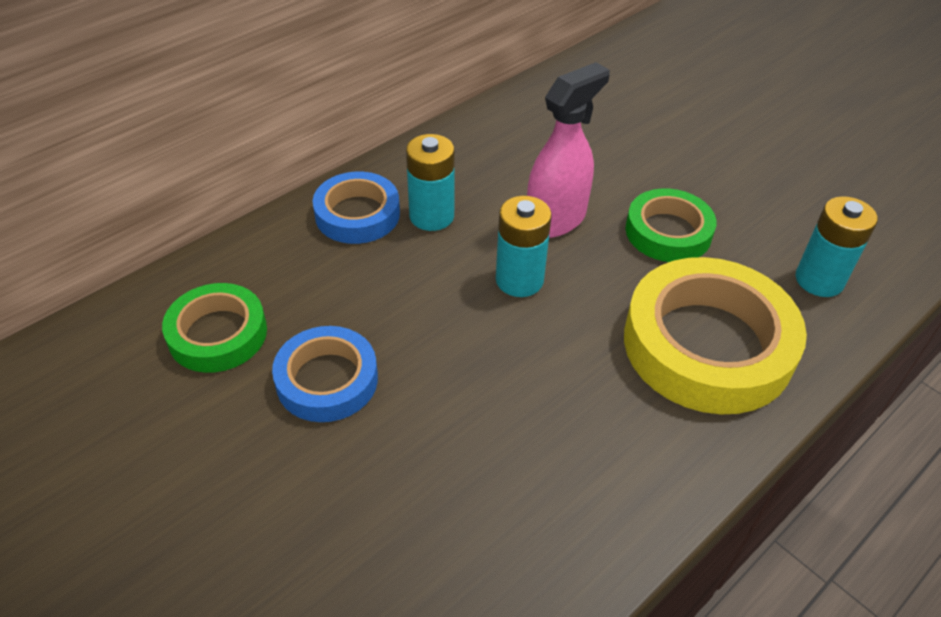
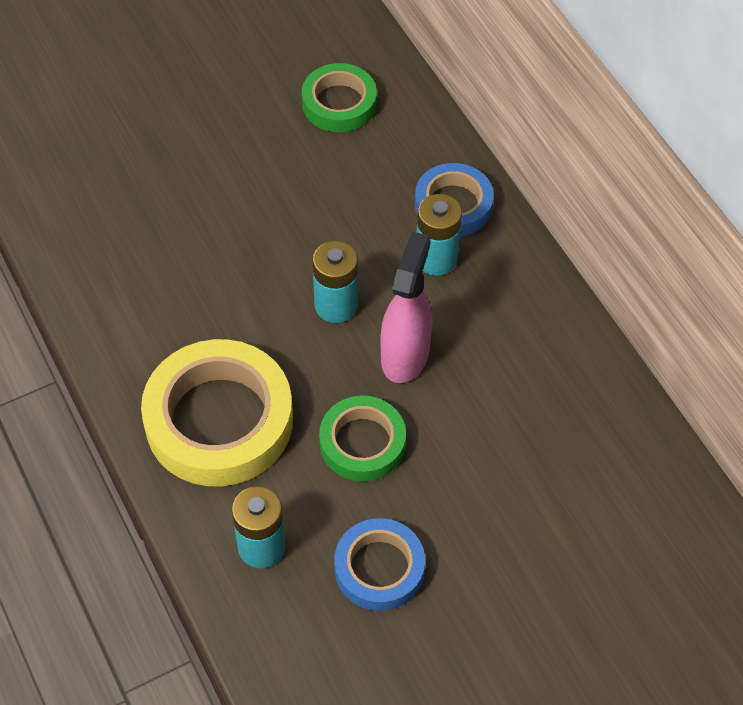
camera: 105 degrees right, 10 degrees up
(327, 380) = (272, 162): blue tape -> blue tape (379, 568)
(556, 219) = (405, 355): pink spray bottle -> pink spray bottle turned 135 degrees counterclockwise

